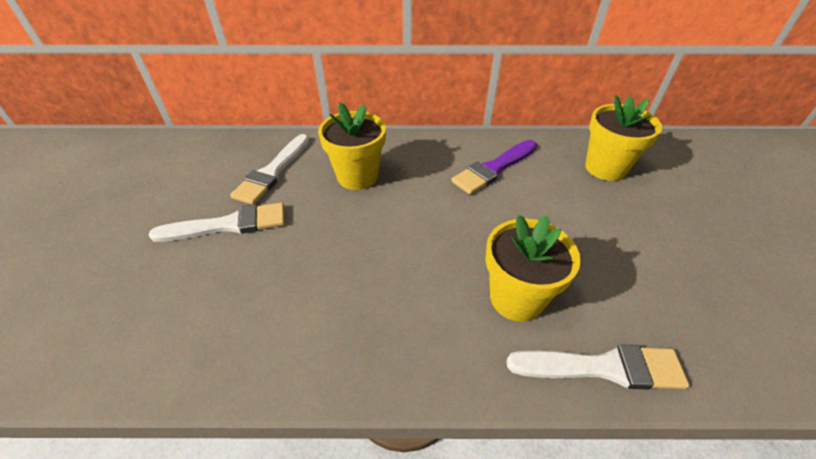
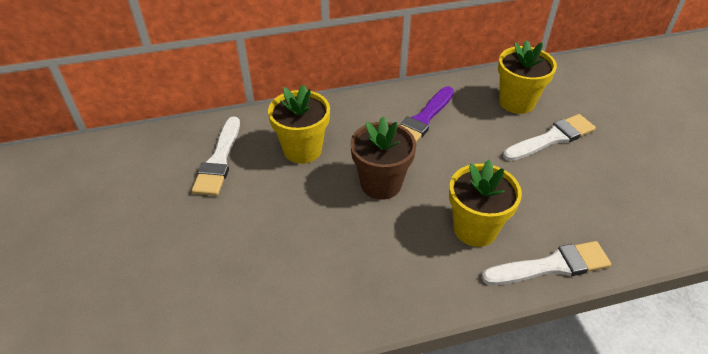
camera: 15 degrees left, 0 degrees up
(228, 225) = (203, 219): white brush -> white brush (552, 138)
(424, 225) = (381, 184): none -> brown flower pot

